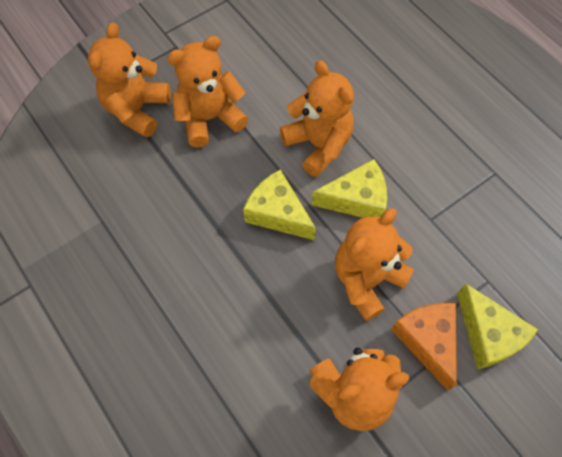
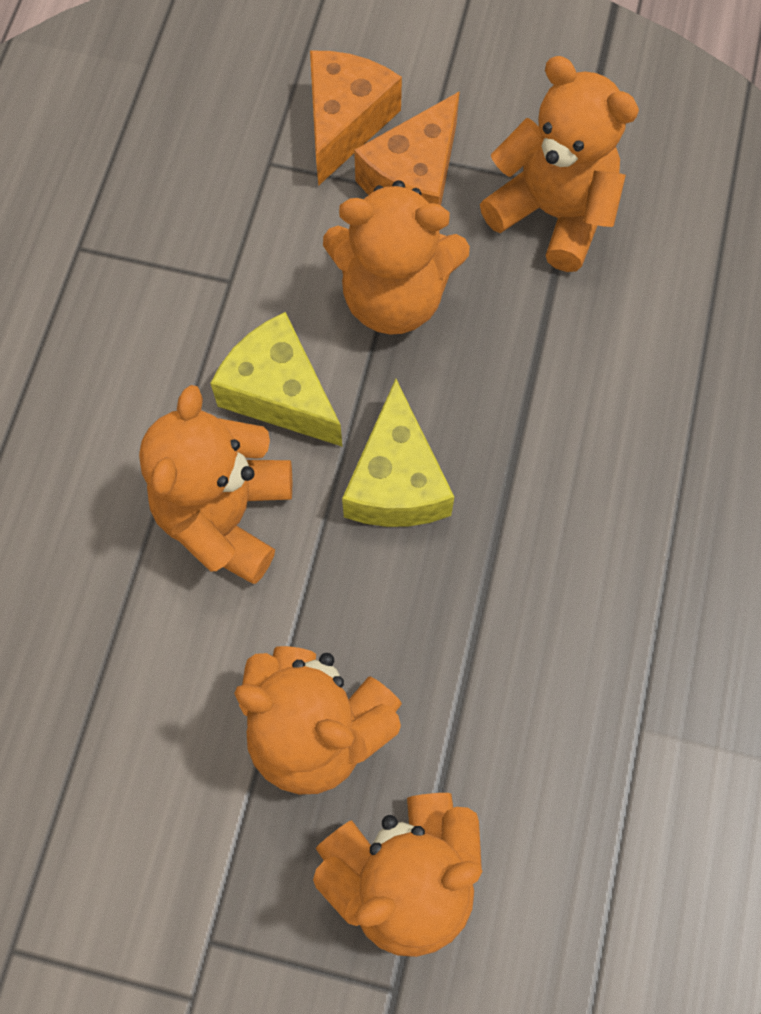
camera: 130 degrees left, 5 degrees up
(487, 335) = (345, 123): yellow cheese -> orange cheese

